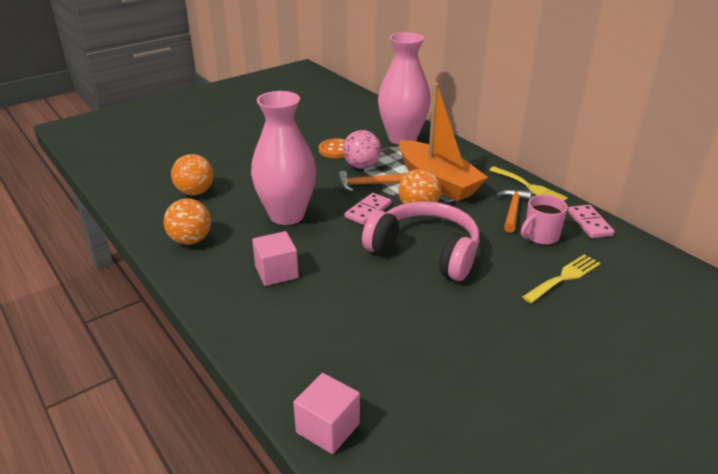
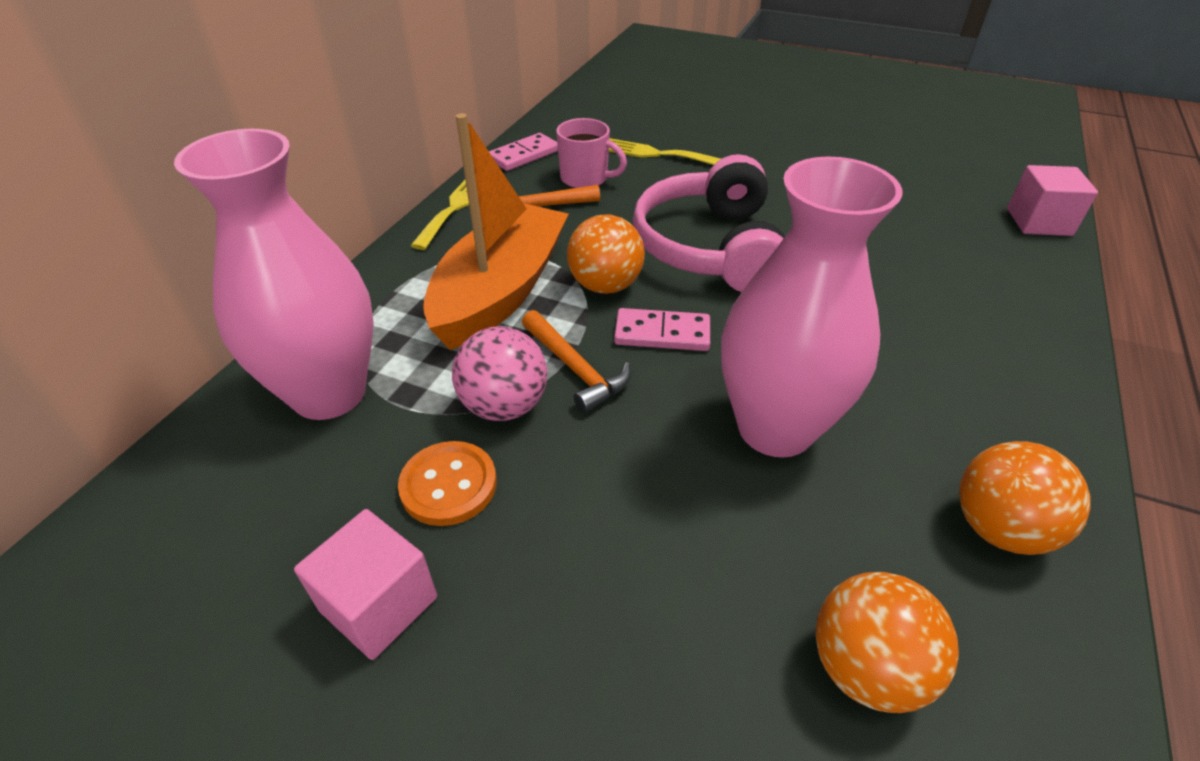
camera: 120 degrees left, 10 degrees up
(276, 272) = (917, 360): pink cube -> pink cube (379, 604)

